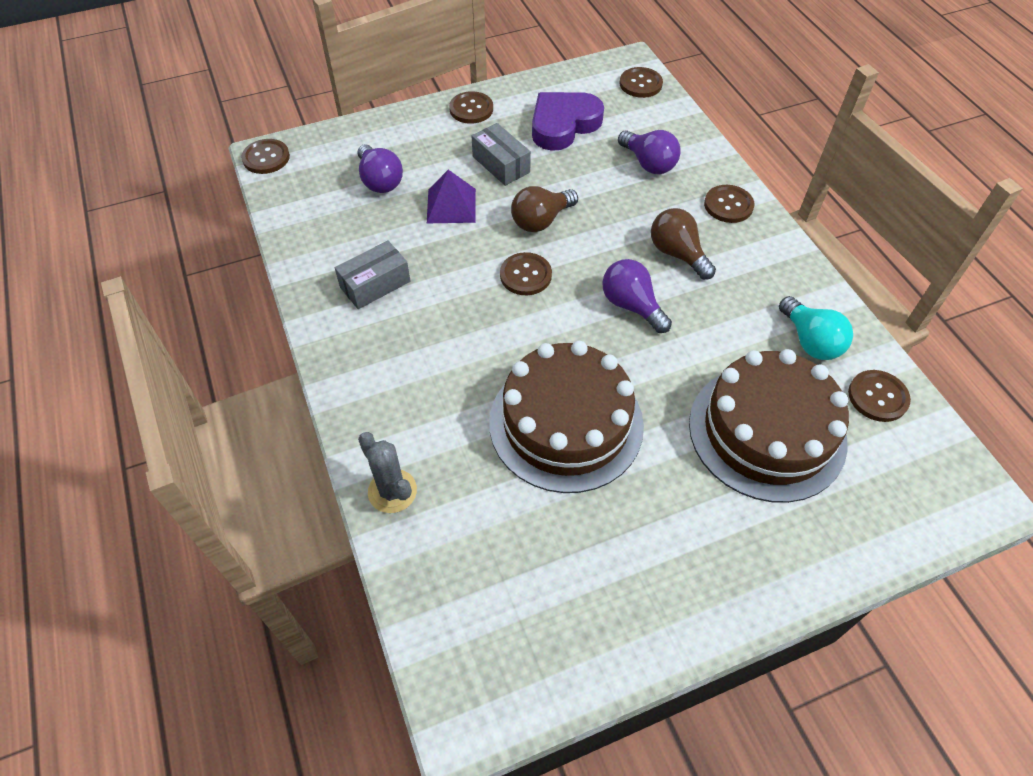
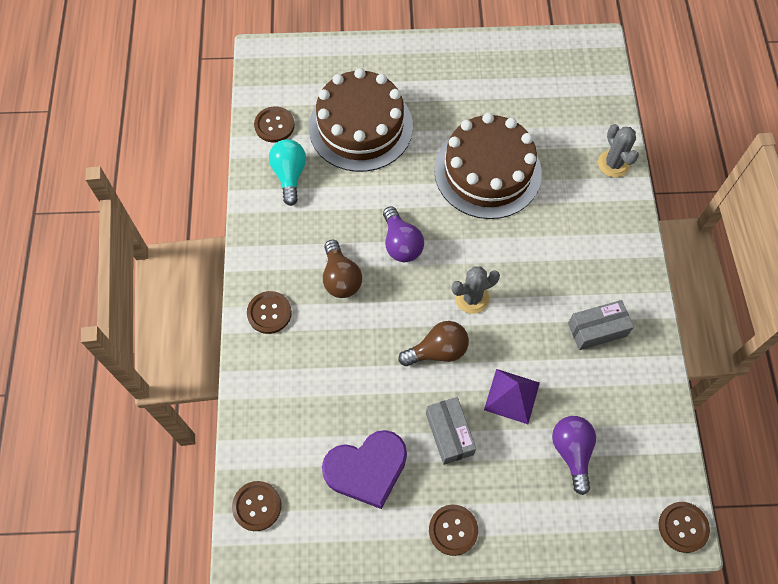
camera: 160 degrees left, 10 degrees up
(525, 275) = (472, 298): brown button -> grey cactus
(648, 163) = (310, 386): purple light bulb -> none

